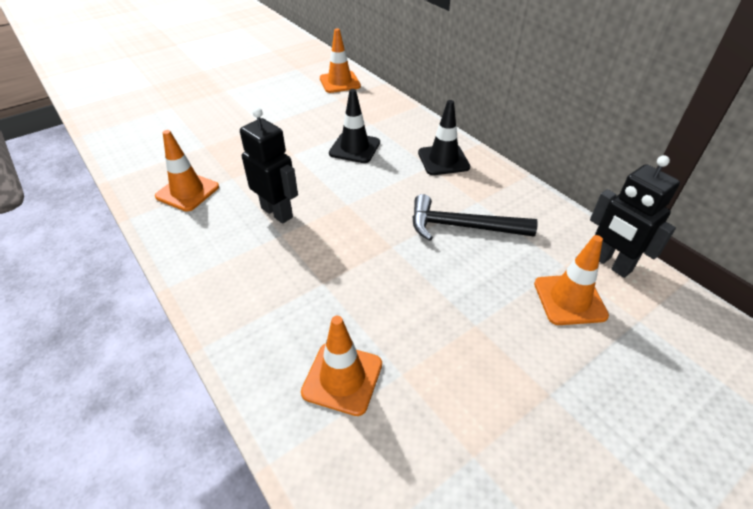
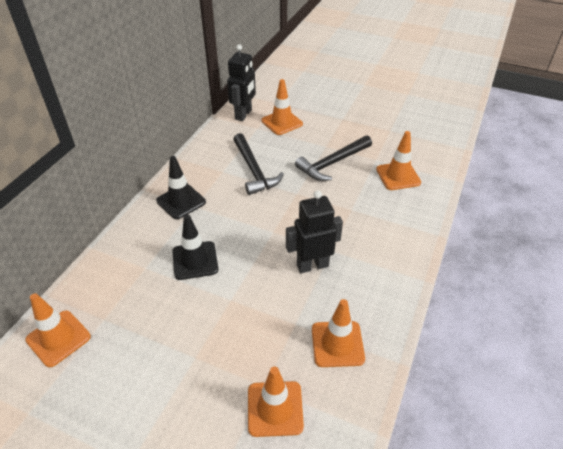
camera: 120 degrees left, 0 degrees up
(184, 145) = (275, 408): none -> orange traffic cone
(277, 212) = (312, 265): black robot -> black robot turned 60 degrees clockwise
(428, 311) = (332, 163): none -> black hammer

